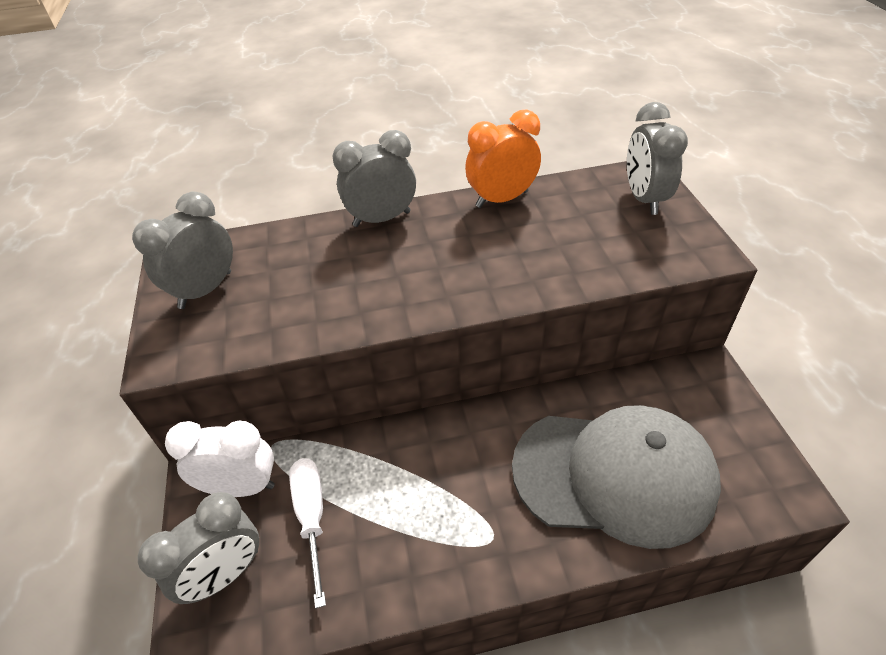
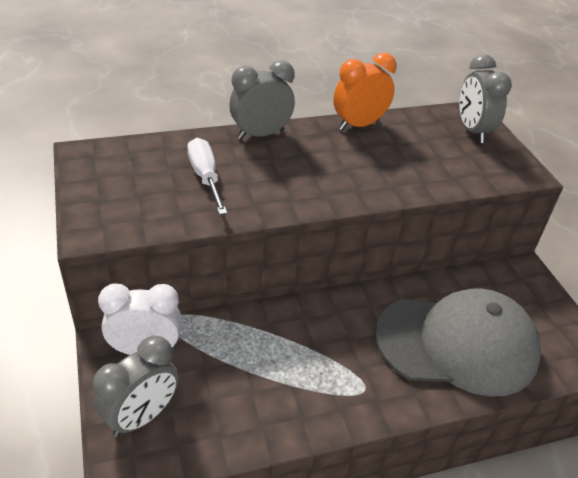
camera: 10 degrees left, 5 degrees down
(205, 290) = (117, 182): grey clock -> none
(312, 517) = (211, 373): white screwdriver -> white screwdriver (205, 177)

